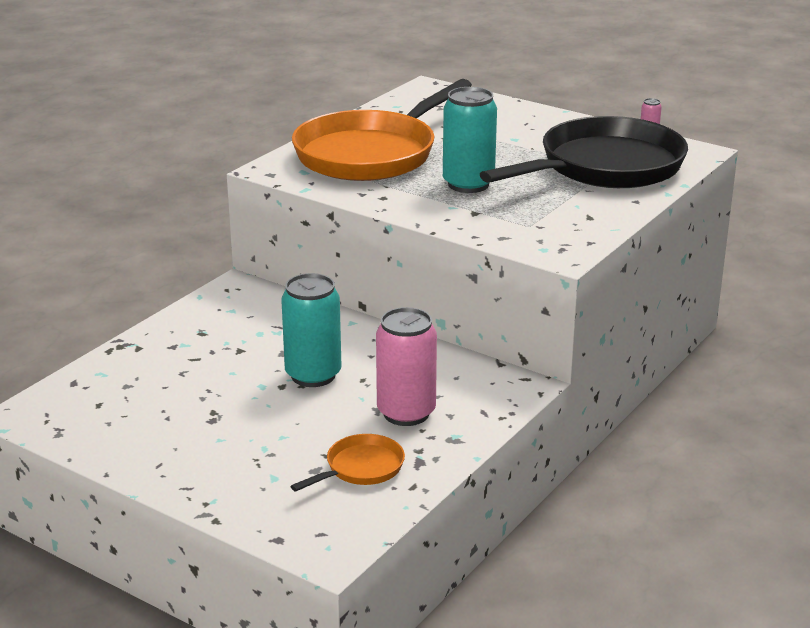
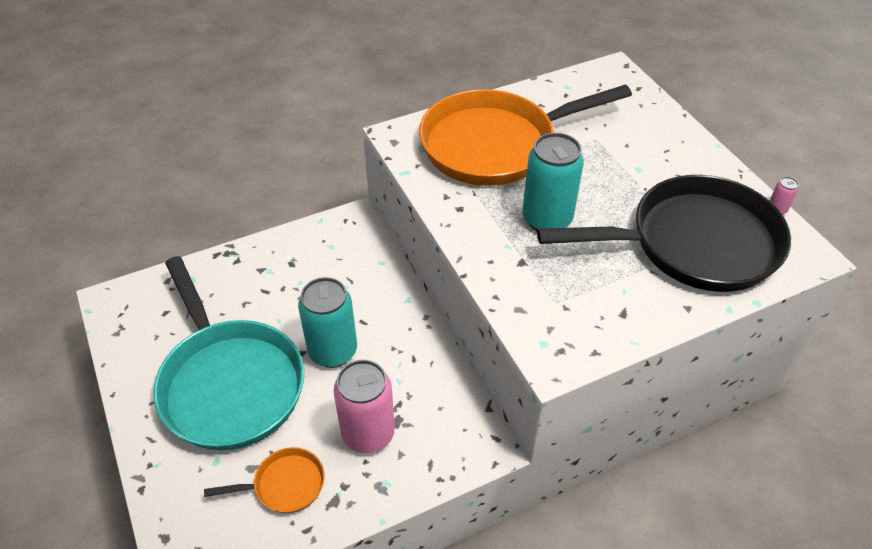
camera: 30 degrees right, 20 degrees up
(229, 427) = (229, 383): none -> turquoise pan

